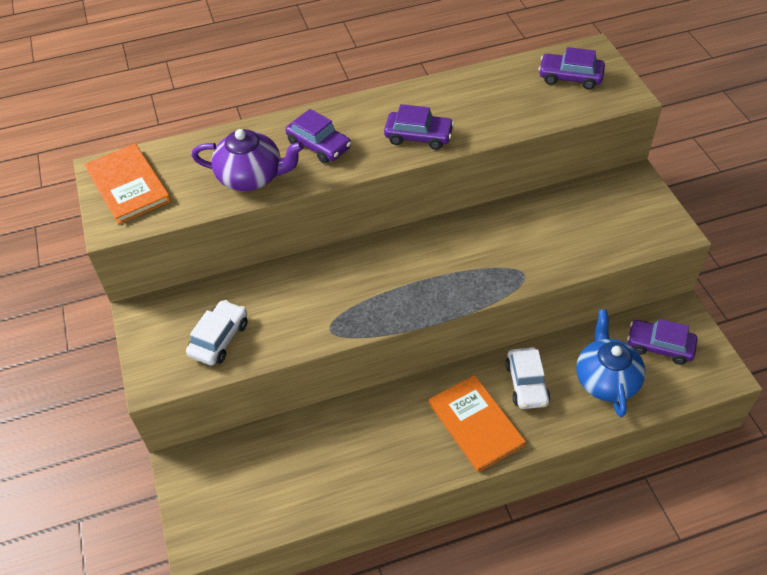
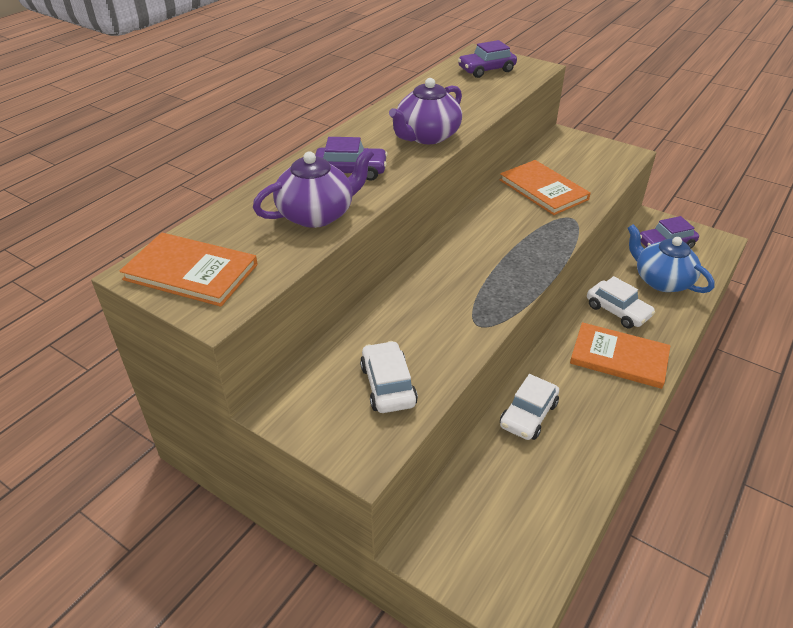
camera: 40 degrees left, 10 degrees down
(349, 423) = (528, 415): none -> white car
(418, 136) = (426, 136): purple car -> purple teapot
(536, 231) = (543, 189): none -> orange book

